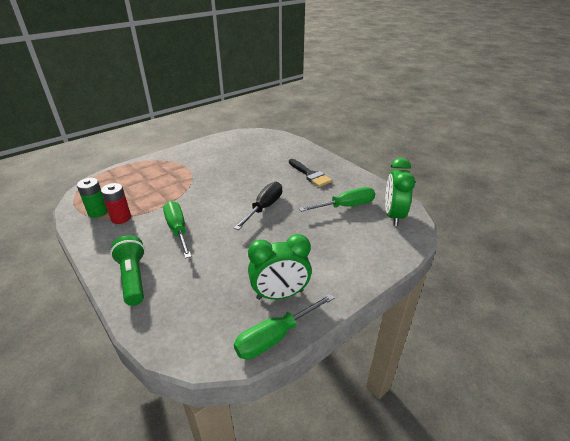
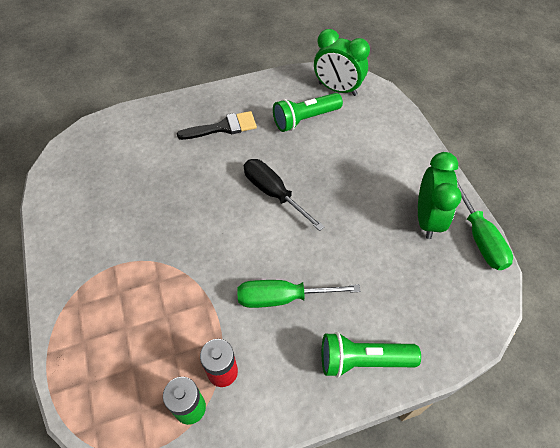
camera: 70 degrees left, 20 degrees up
(345, 206) = (305, 119): green screwdriver -> green flashlight

